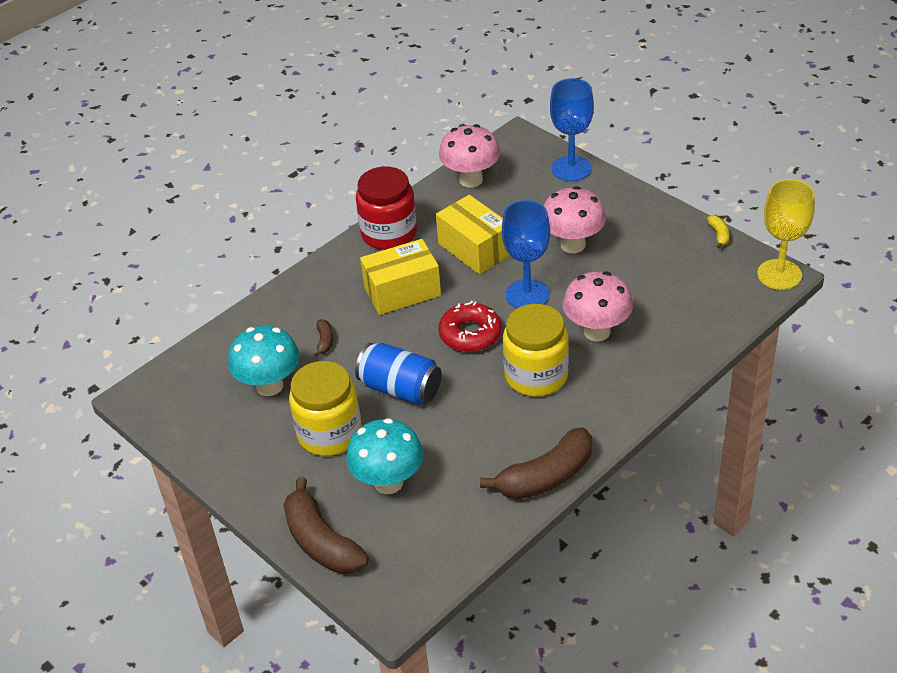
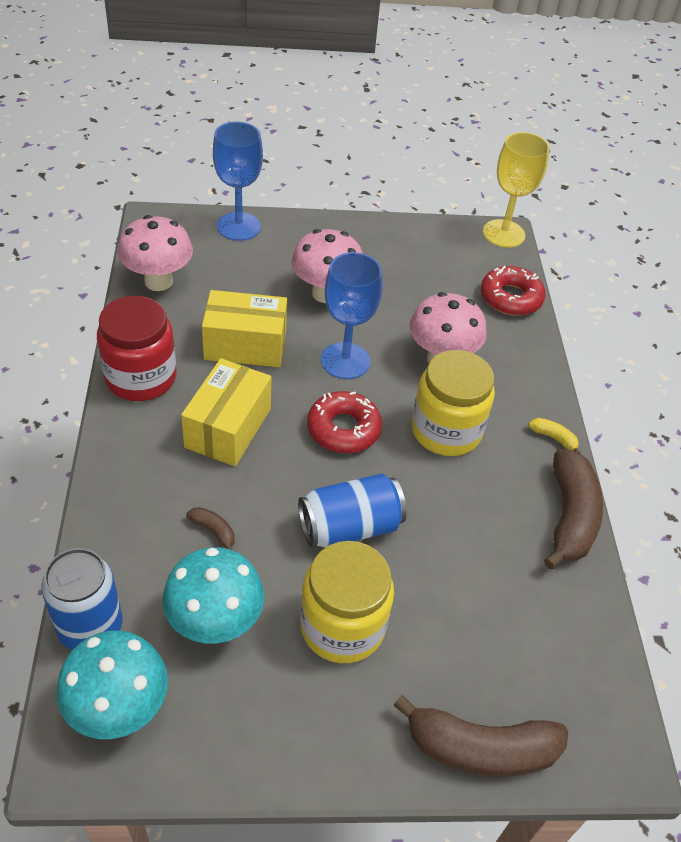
camera: 55 degrees left, 5 degrees up
(212, 346) = (90, 627): none -> blue can
(388, 482) = (459, 631): turquoise mushroom -> turquoise mushroom (119, 709)
(713, 322) = (510, 298): none -> red donut
(719, 235) = (424, 224): yellow banana -> yellow banana (553, 438)

